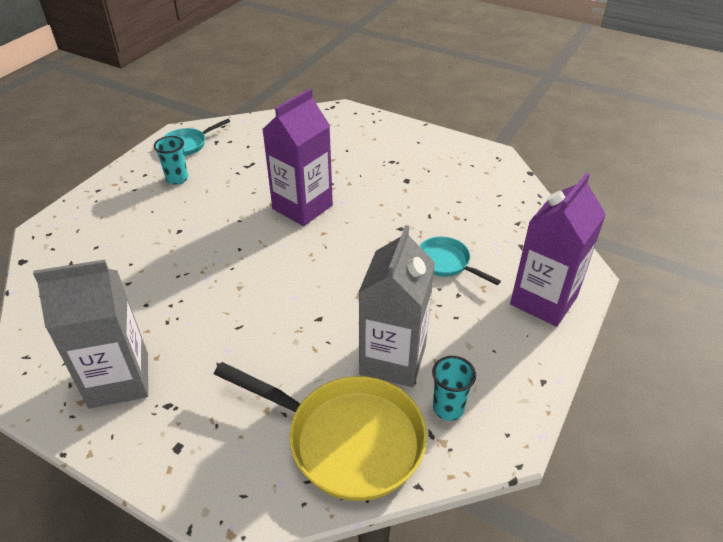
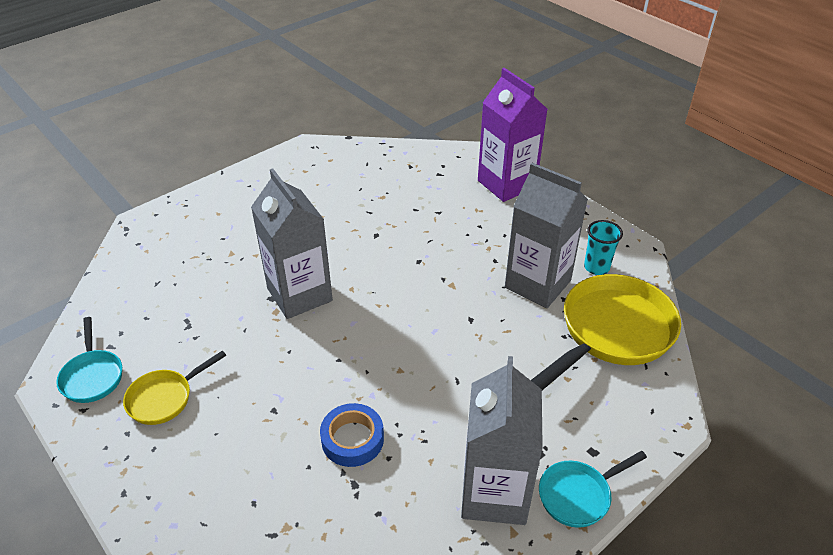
camera: 70 degrees left, 0 degrees up
(159, 279) = (352, 439): none -> blue tape
(177, 179) = (164, 398): turquoise cup -> yellow pan
(302, 207) = (299, 294): purple carton -> grey carton
(446, 263) = (438, 220): turquoise pan -> turquoise pan (578, 495)

